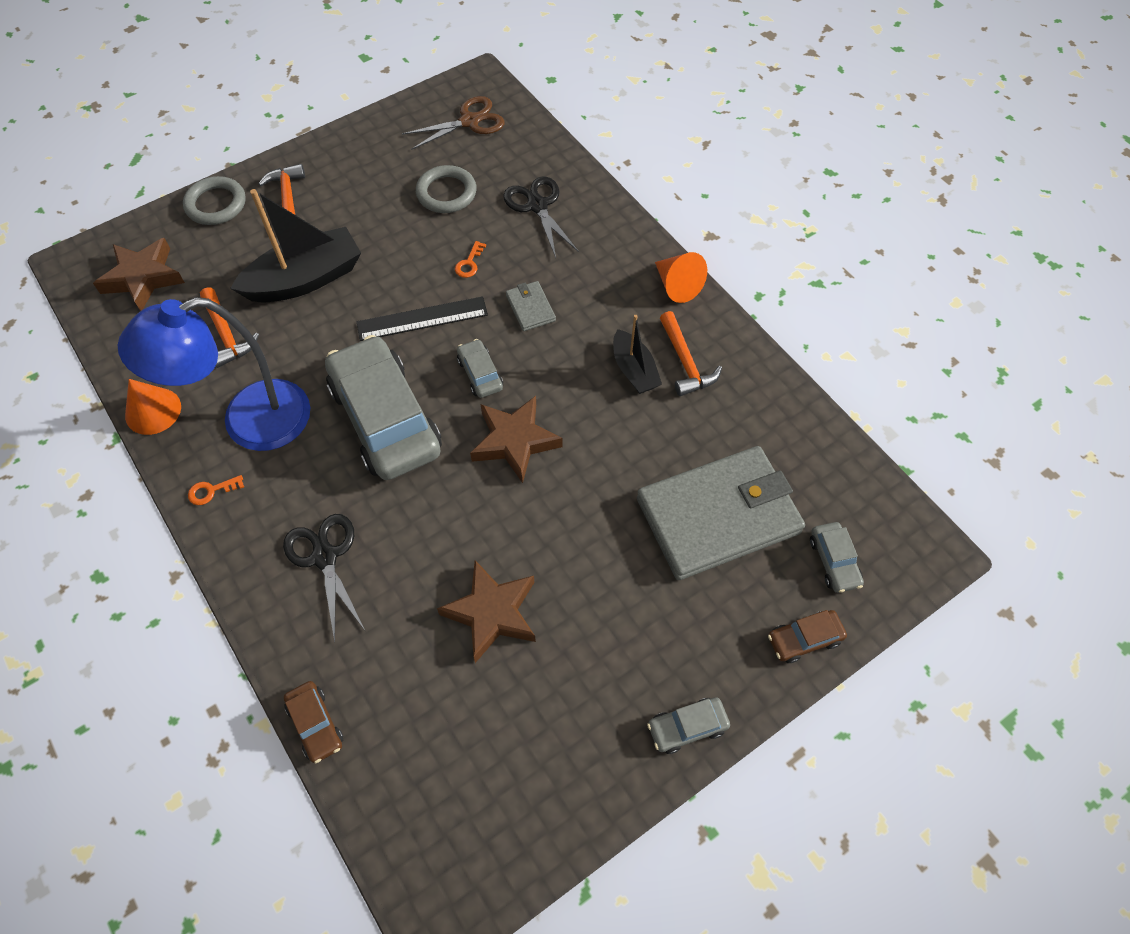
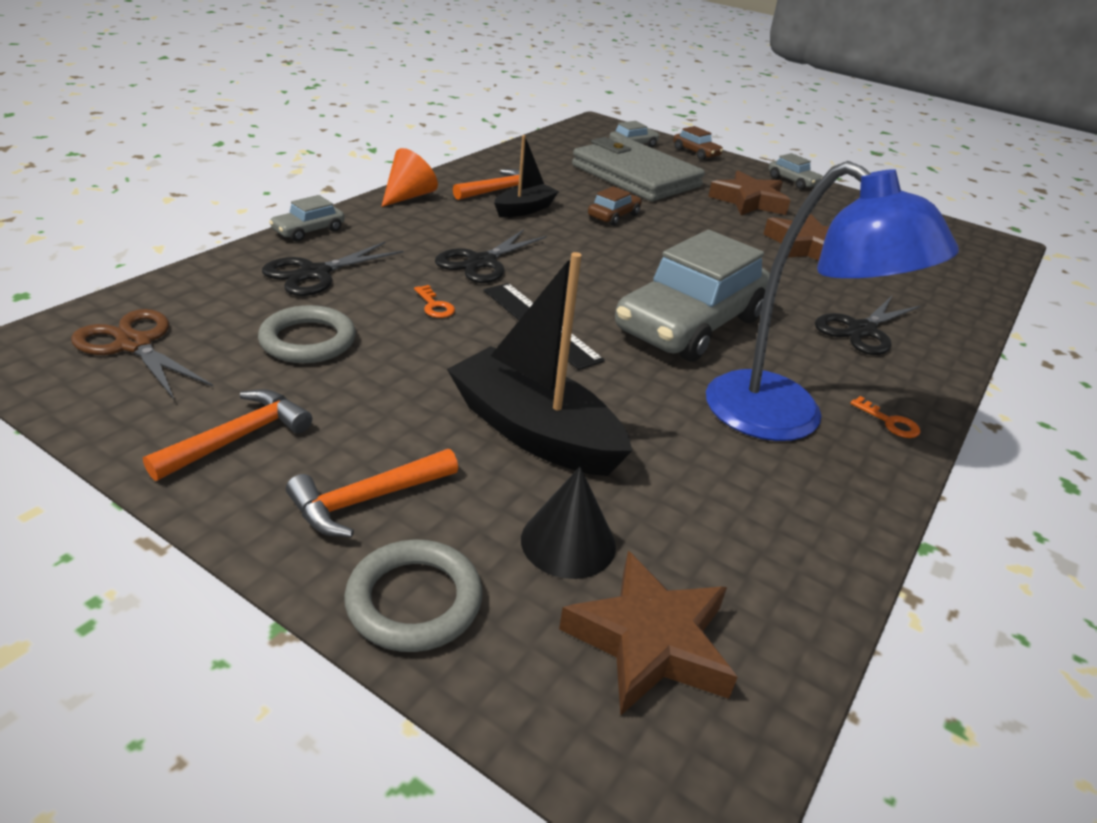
camera: 115 degrees left, 25 degrees down
(153, 411) = (857, 515): orange cone -> none
(215, 267) = (568, 542): none -> black cone
(226, 334) = (682, 482): orange hammer -> orange hammer (238, 438)
(316, 724) = (982, 306): brown car -> brown car (613, 216)
(469, 263) = (434, 306): orange key -> orange key turned 60 degrees clockwise
(480, 374) = (588, 279): grey car -> grey car (308, 231)
(514, 441) = (648, 254): brown star -> brown star (749, 201)
(530, 308) = (482, 262): grey wallet -> black scissors

